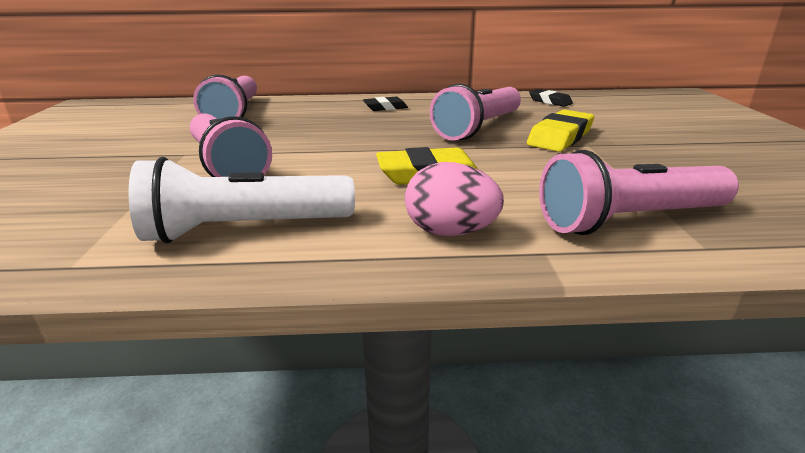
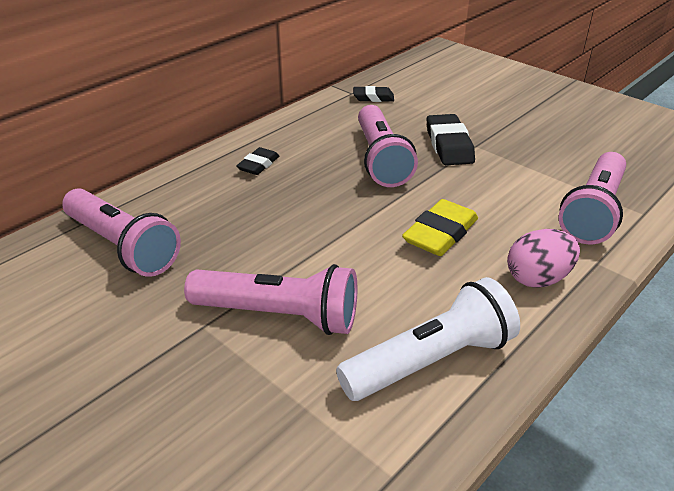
camera: 45 degrees left, 10 degrees up
(244, 229) = (431, 361): white flashlight -> white flashlight turned 150 degrees counterclockwise
(560, 137) = (449, 145): yellow eraser -> black eraser

